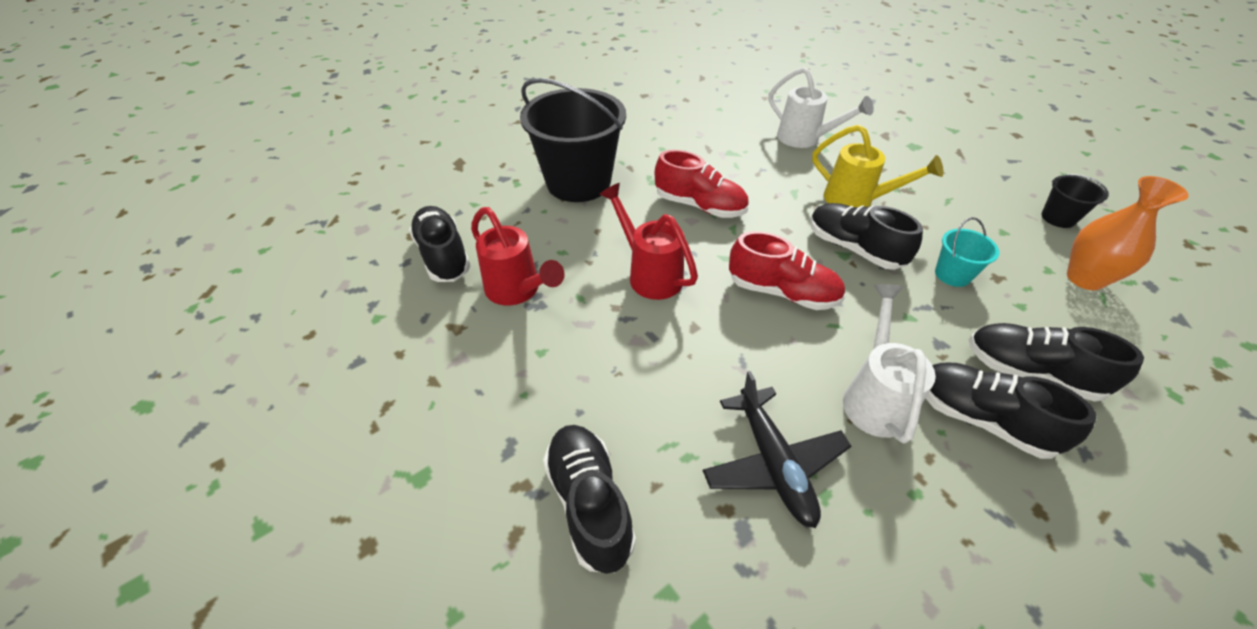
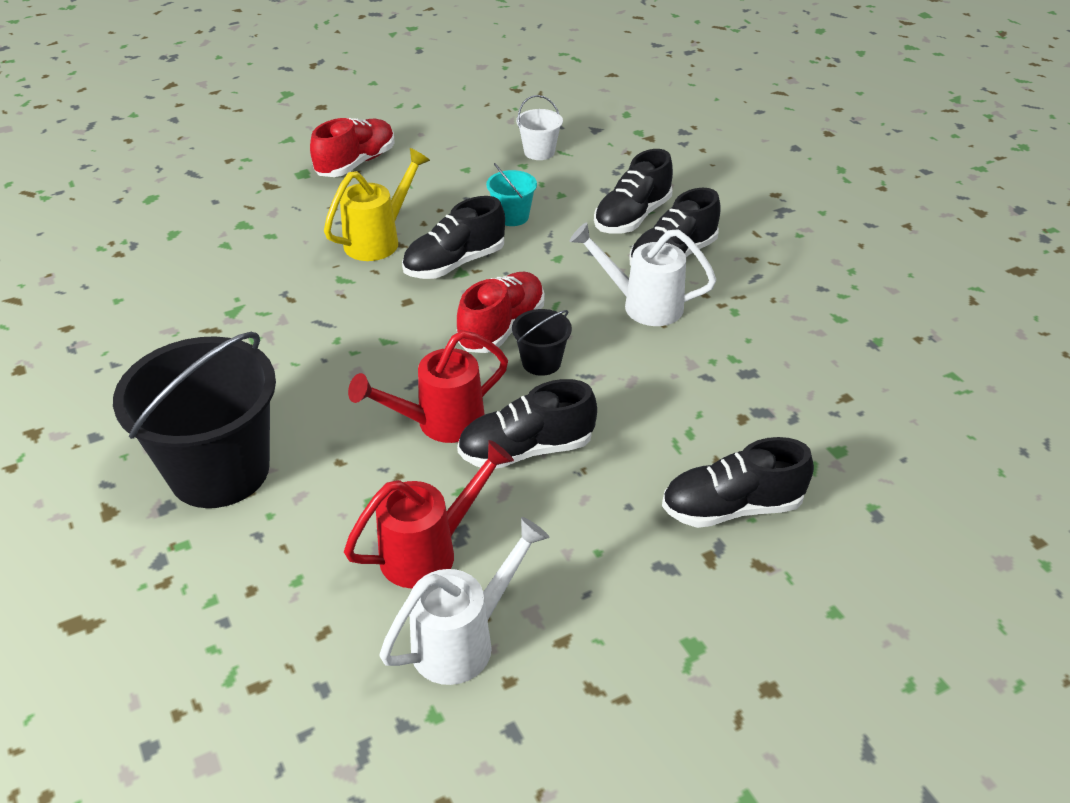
camera: 80 degrees left, 5 degrees down
(443, 256) = (326, 638): black shoe -> black shoe (526, 450)
(700, 206) = (332, 360): red shoe -> red shoe (356, 163)
(773, 463) = (701, 380): black plane -> none
(805, 139) = (241, 244): white watering can -> white watering can (464, 640)
(1058, 218) = (459, 134): black bucket -> black bucket (541, 362)
(1084, 278) = (539, 152): orange vase -> white bucket

